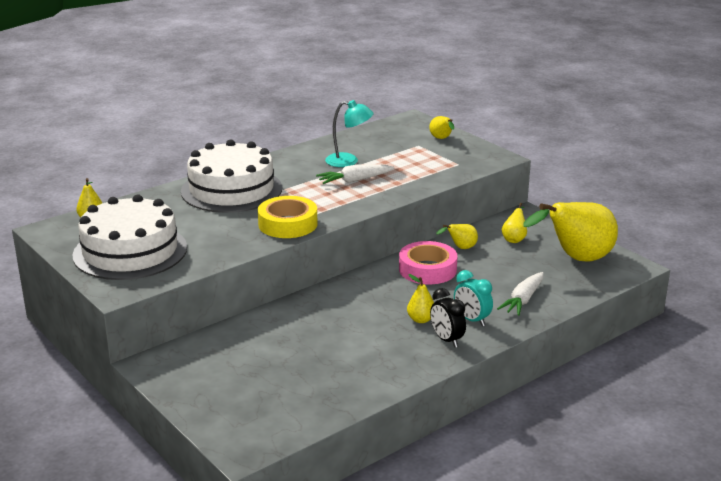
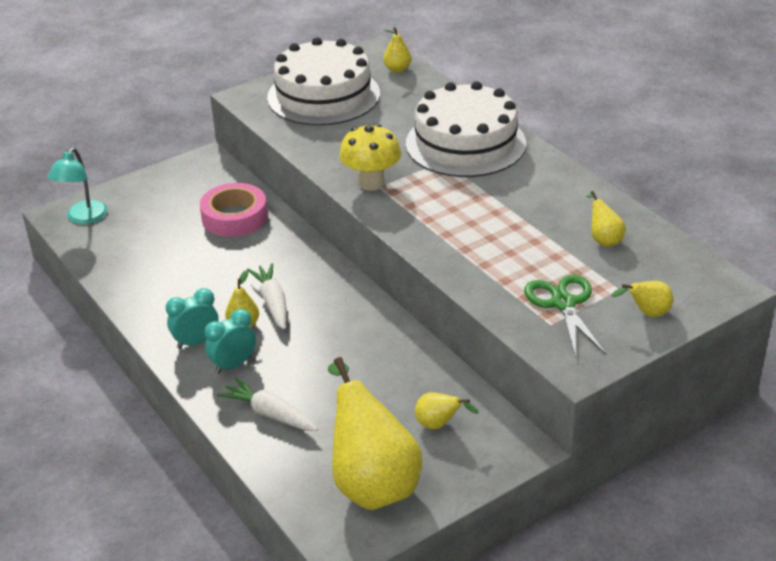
camera: 95 degrees right, 10 degrees up
(288, 224) = (371, 183): yellow tape -> yellow mushroom
(349, 161) = (554, 226): turquoise lamp -> turquoise lamp (83, 218)
(354, 180) = (491, 230): white carrot -> white carrot (272, 302)
(427, 269) = (360, 336): pink tape -> pink tape (234, 217)
(436, 160) = (563, 303): none -> green scissors
(447, 340) = (196, 342): black clock -> turquoise clock
(460, 248) = (415, 370): yellow pear -> yellow pear (604, 239)

